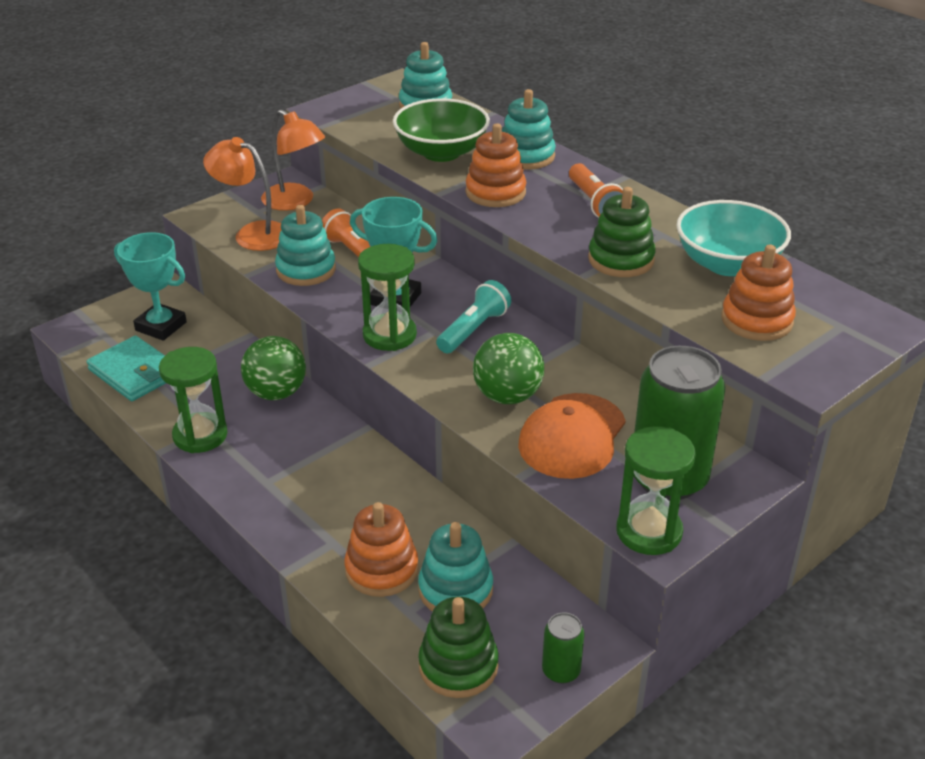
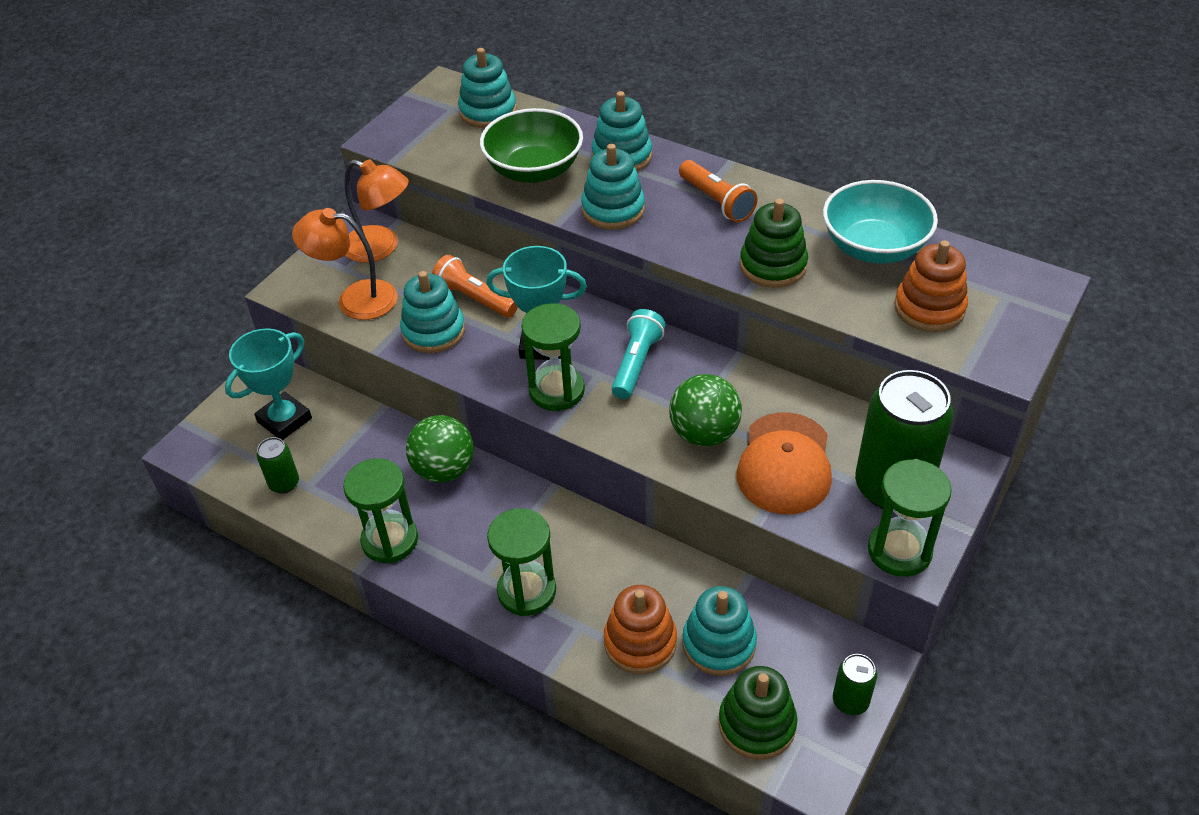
camera: 15 degrees left, 10 degrees up
(134, 372) = (284, 483): turquoise wallet -> green can
(161, 326) = (284, 420): turquoise trophy -> turquoise trophy turned 60 degrees counterclockwise
(299, 503) = (526, 591): none -> green hourglass
(495, 192) = (613, 210): orange stacking toy -> turquoise stacking toy

